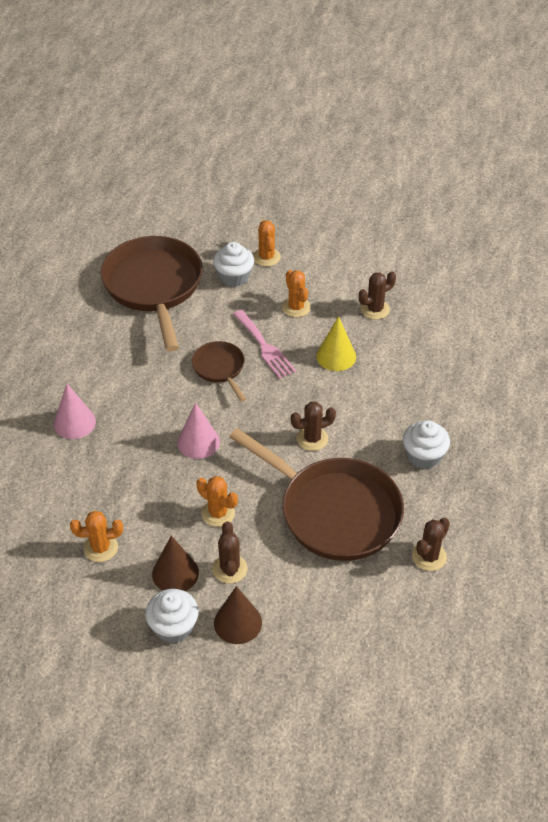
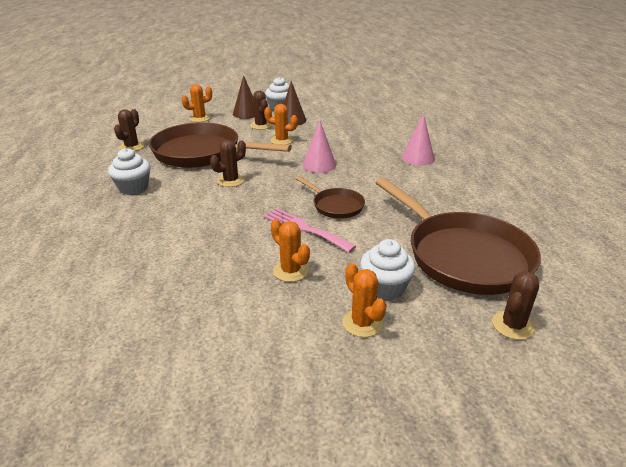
camera: 160 degrees right, 15 degrees down
(100, 548) = (342, 121): orange cactus -> orange cactus (200, 118)
(336, 356) = (228, 236): yellow cone -> none
(375, 309) = (193, 290): brown cactus -> brown cactus (513, 325)

